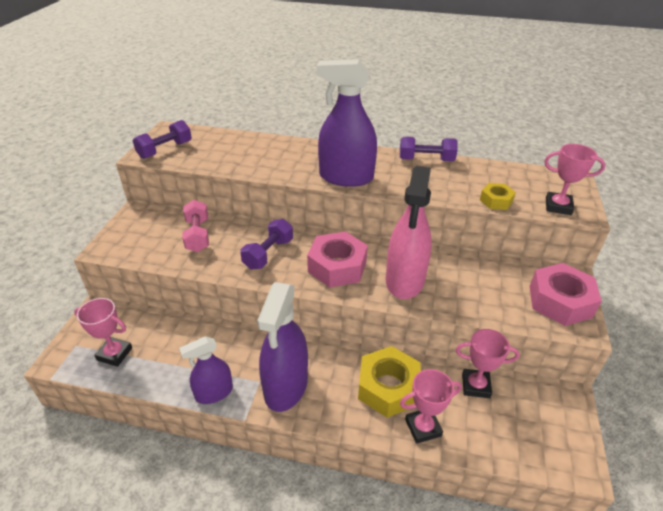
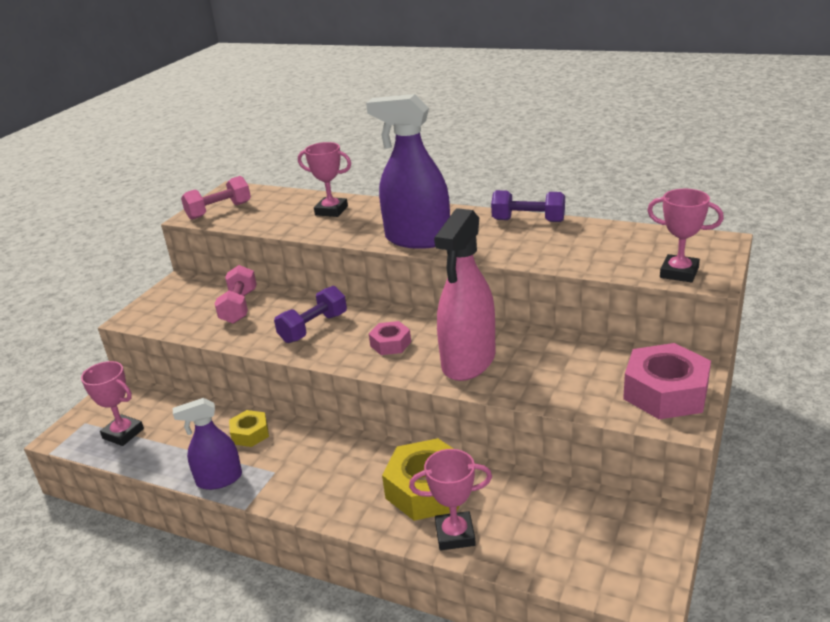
camera: 15 degrees right, 10 degrees down
(165, 150) = (219, 211): purple dumbbell -> pink dumbbell
(286, 386) = (303, 478): purple spray bottle -> none
(337, 266) = (390, 344): pink nut -> pink nut, size x0.54
(475, 386) = (541, 496): pink trophy -> pink trophy (331, 211)
(496, 201) = (597, 265): yellow nut -> yellow nut (250, 434)

